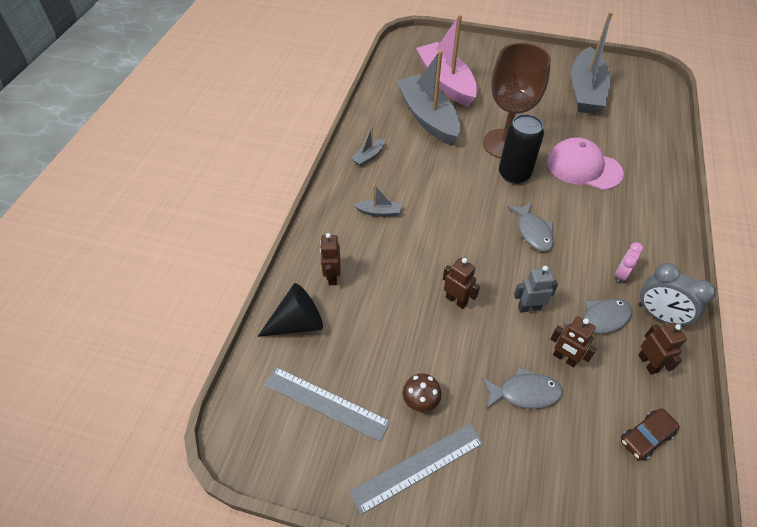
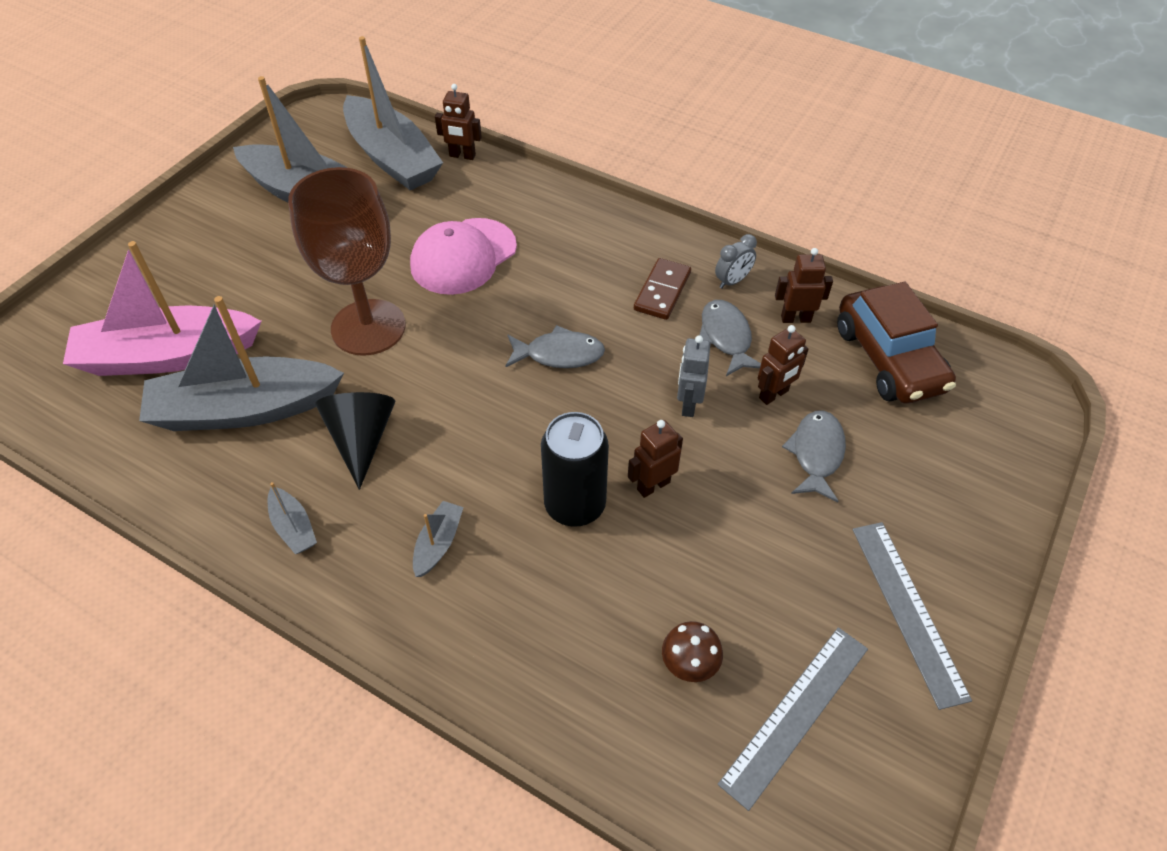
camera: 75 degrees left, 0 degrees up
(297, 323) = (637, 730): black cone -> black cone (361, 439)
(332, 276) = (555, 652): brown robot -> brown robot (462, 156)
(420, 401) = (810, 579): brown mushroom -> brown mushroom (689, 664)
(514, 174) = (439, 337): black can -> black can (575, 505)
(621, 274) = (662, 291): pink clock -> brown domino
(643, 114) = (392, 158): none -> grey boat
(646, 437) = (889, 359): brown car -> brown car, size x1.93
(659, 315) = (732, 281): grey clock -> grey clock, size x0.60

